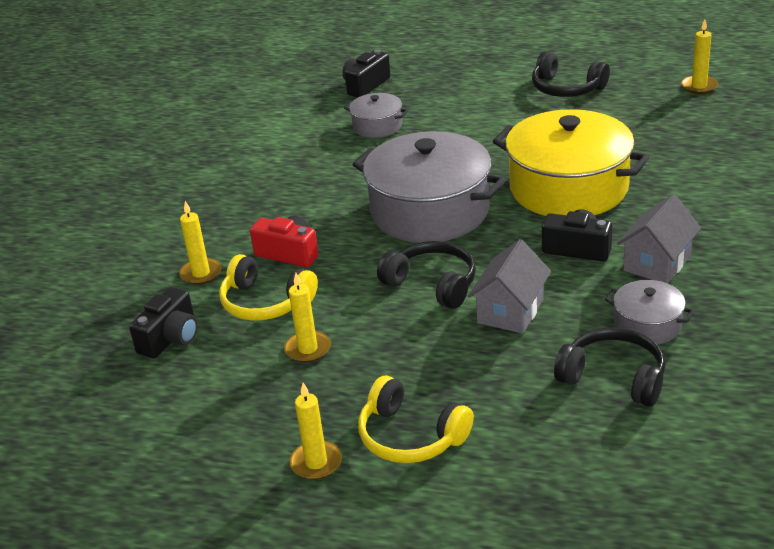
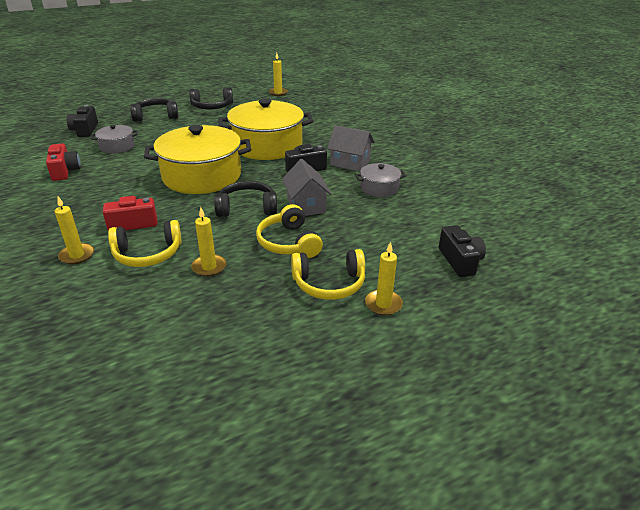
camera: 45 degrees left, 0 degrees up
(171, 338) = (96, 300): black camera -> black camera (460, 261)
(288, 147) = (65, 171): none -> red camera
(316, 463) = (291, 323): yellow candle -> yellow candle (383, 304)
(427, 357) = (289, 243): none -> yellow headphones
(430, 211) = (202, 176): grey pot -> yellow pot
(613, 378) = (393, 215): black headphones -> black headphones (156, 116)
(657, 263) = (350, 163): grey house -> grey house turned 60 degrees counterclockwise

